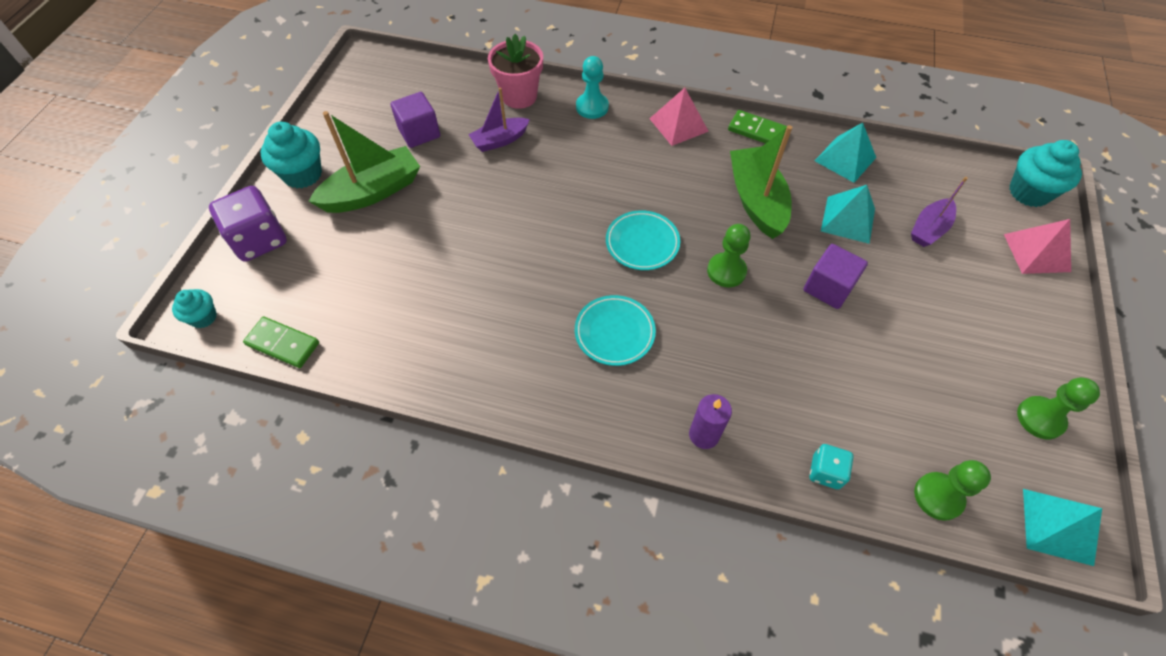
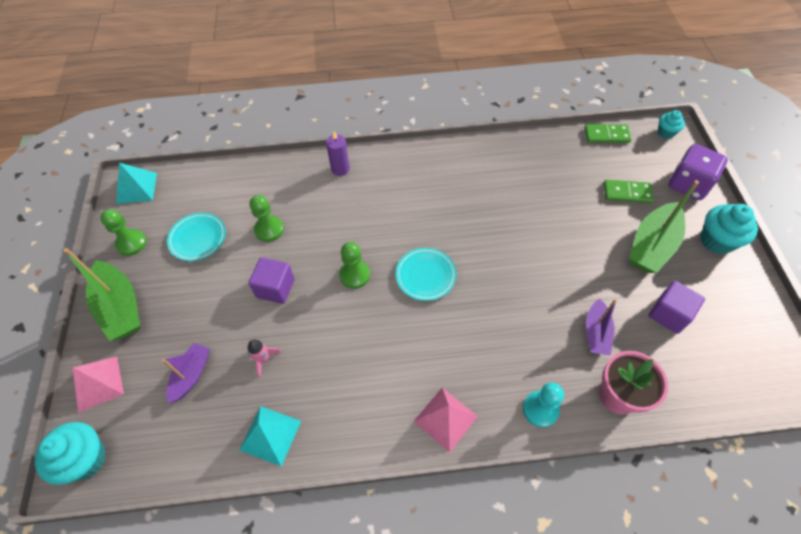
camera: 160 degrees right, 0 degrees up
(500, 140) = (596, 333): purple boat -> purple boat turned 150 degrees clockwise
(614, 332) = (416, 206): turquoise plate -> turquoise plate (198, 239)
(756, 200) = (346, 350): green boat -> green boat (120, 307)
(757, 131) = (364, 441): green domino -> green domino (627, 193)
(825, 472) = (267, 173): turquoise dice -> none
(848, 219) = (263, 359): turquoise pyramid -> pink rocket
(938, 497) = (203, 181): green pawn -> green pawn (269, 229)

